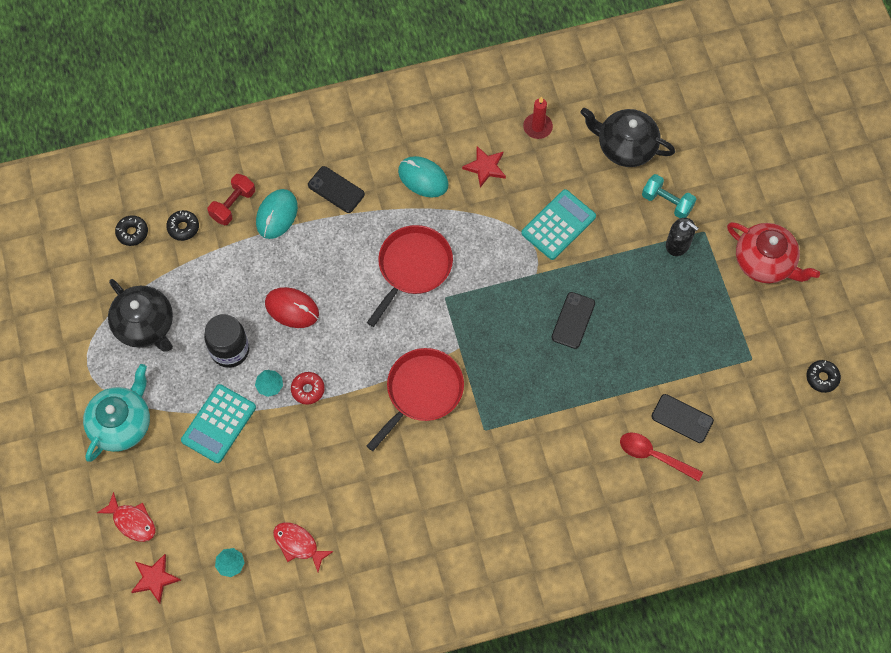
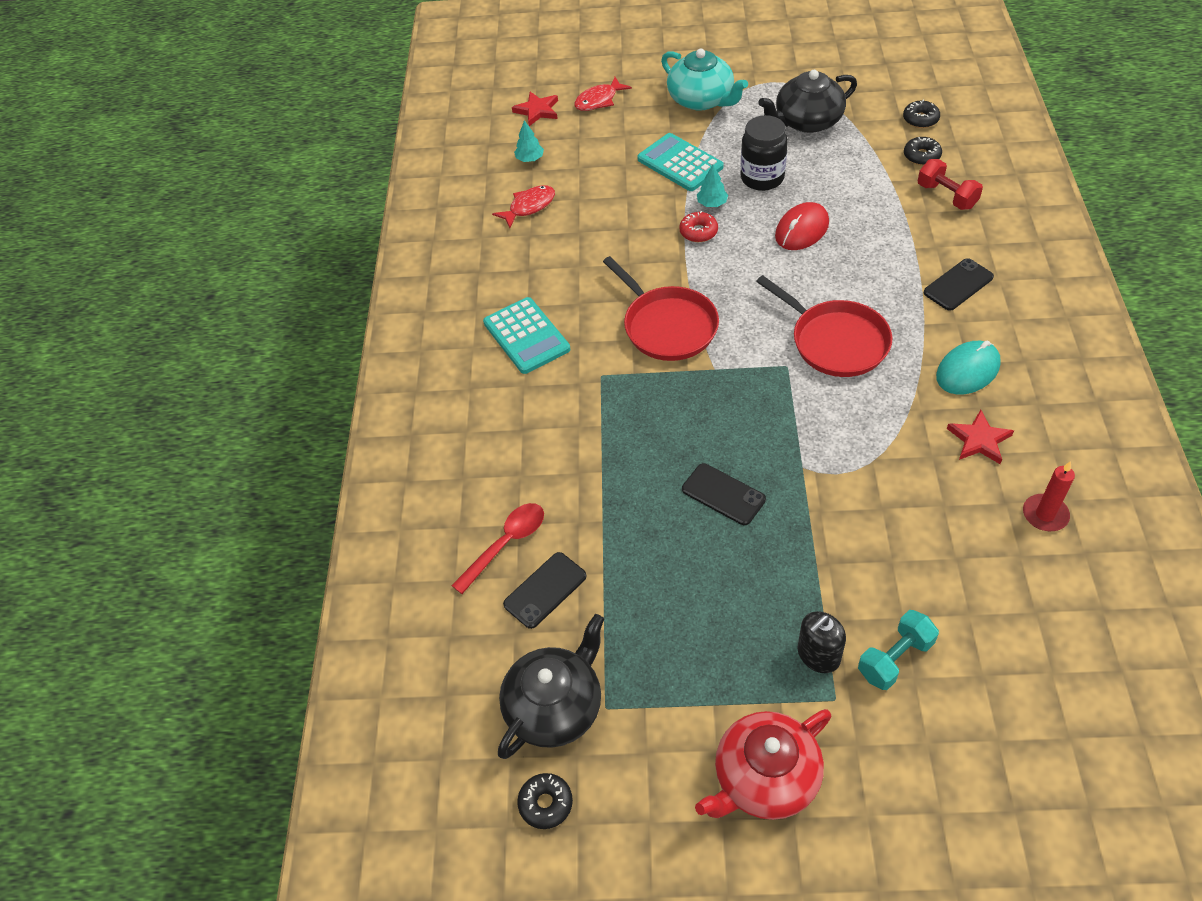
camera: 110 degrees right, 15 degrees down
(277, 215) = (928, 230): turquoise mouse -> none
(558, 225) = (875, 507): turquoise calculator -> turquoise calculator (526, 336)
(625, 146) = (1004, 624): black teapot -> black teapot (555, 706)

